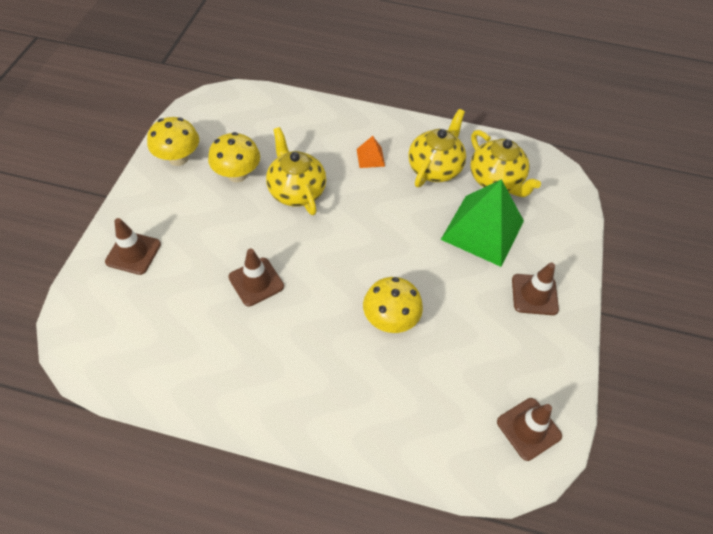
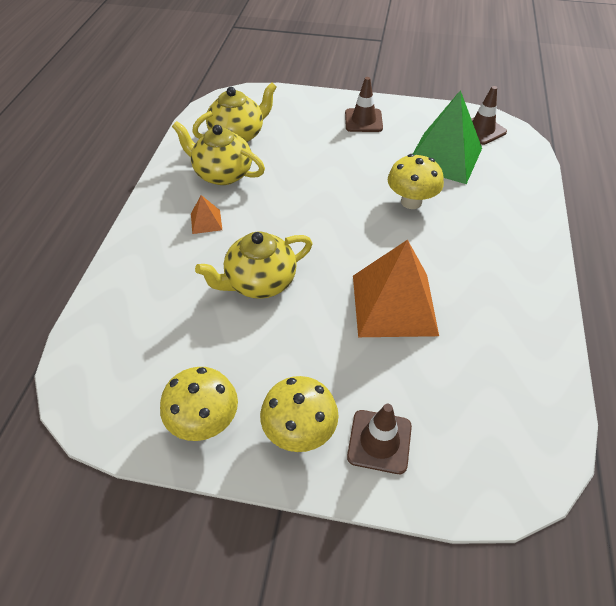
camera: 90 degrees left, 5 degrees down
(237, 174) = (235, 344): yellow mushroom -> yellow mushroom (299, 431)
(256, 282) = (394, 304): brown traffic cone -> orange pyramid
(482, 230) = (299, 145): green pyramid -> green pyramid (444, 157)

